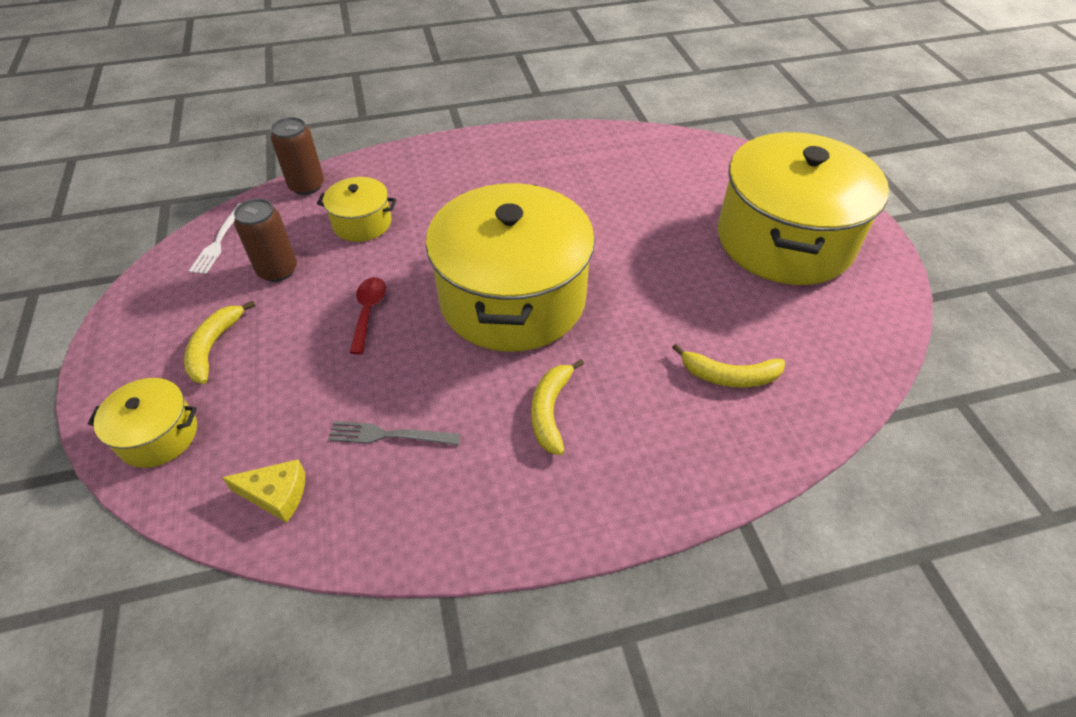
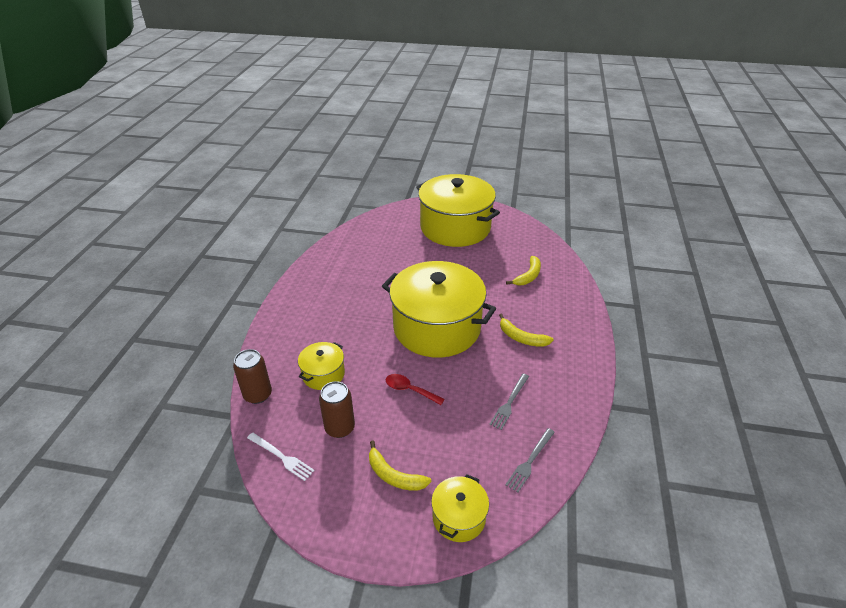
camera: 65 degrees left, 10 degrees down
(276, 495) = (530, 461): yellow cheese -> grey fork

